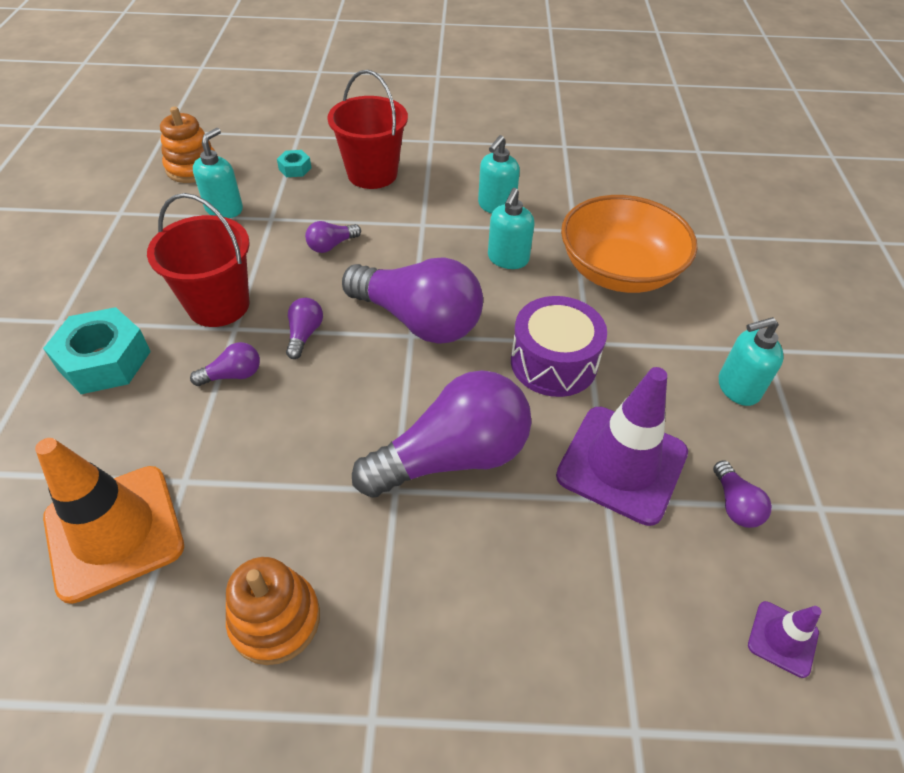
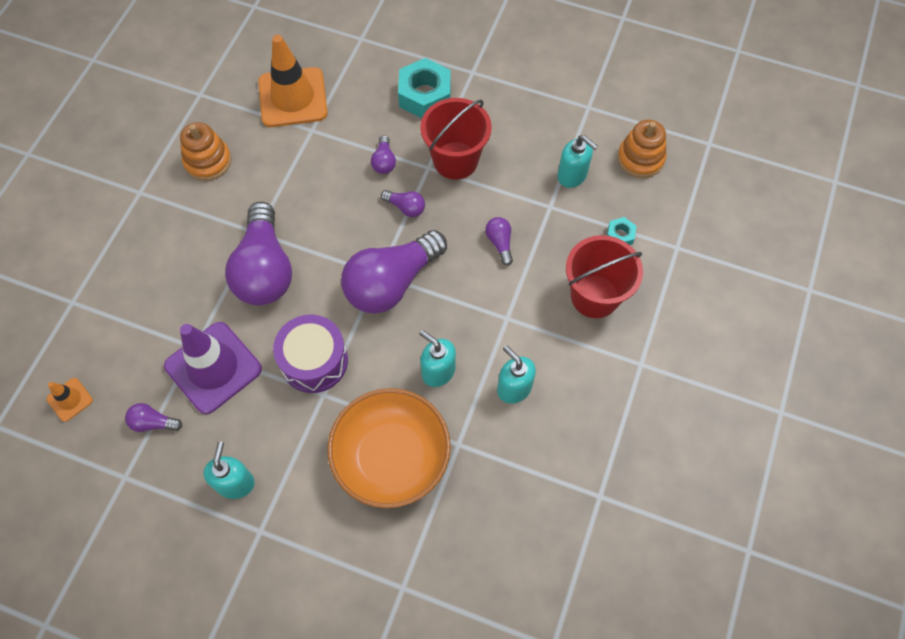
camera: 110 degrees right, 15 degrees up
(782, 639) = (70, 399): purple traffic cone -> orange traffic cone

